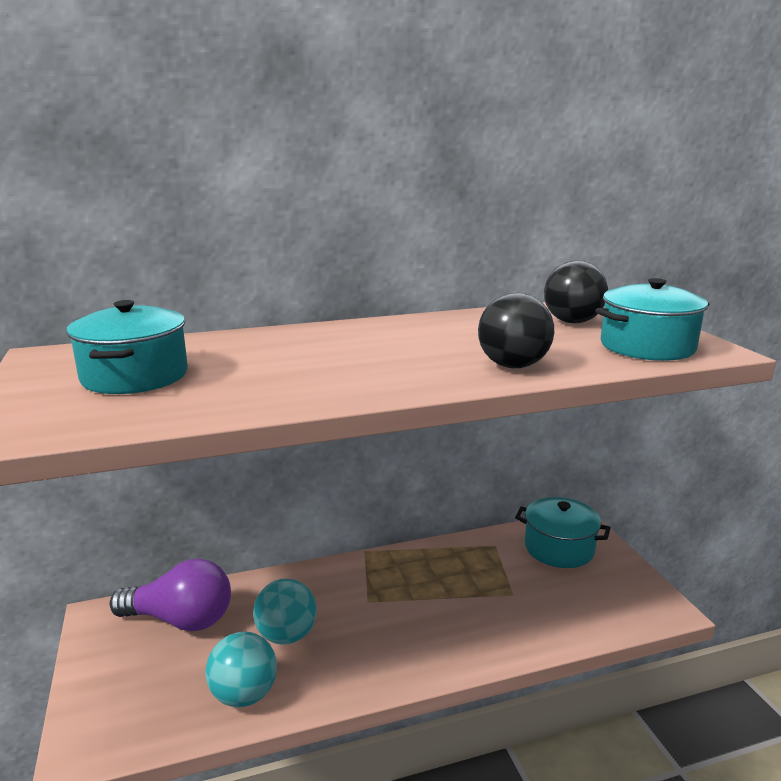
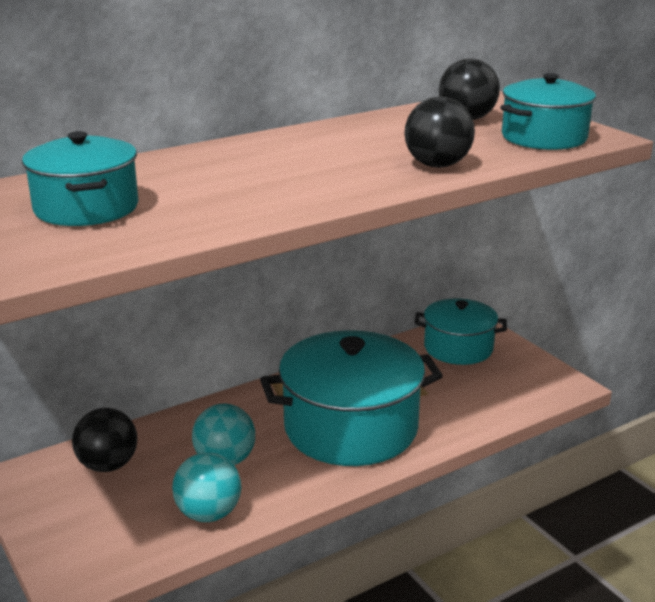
camera: 15 degrees left, 5 degrees up
(181, 620) = (108, 465): purple light bulb -> black ball
(421, 620) = (351, 428): none -> turquoise pot

